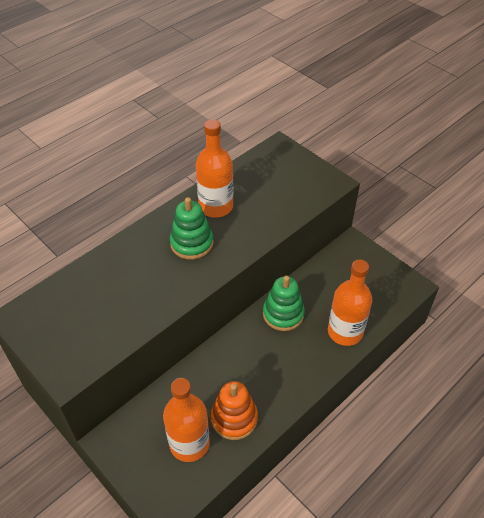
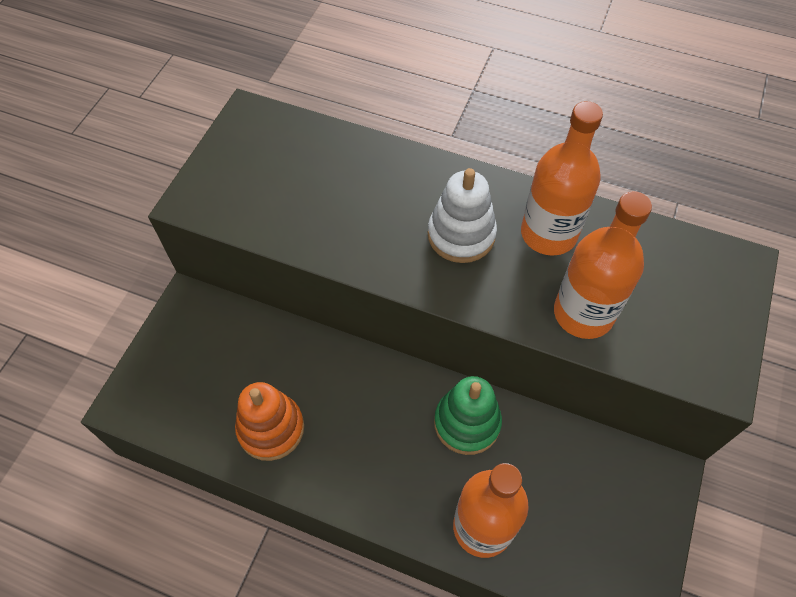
camera: 65 degrees right, 10 degrees up
(189, 443) = (216, 391): orange bottle -> orange bottle (583, 313)
(192, 243) = (461, 235): green stacking toy -> white stacking toy

